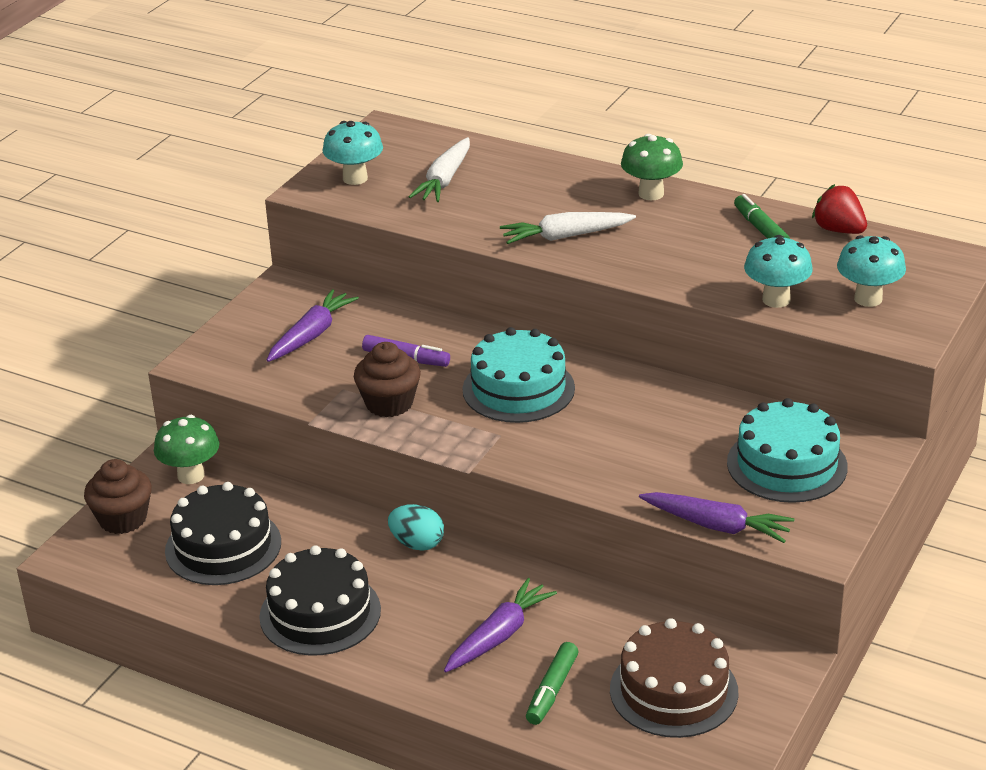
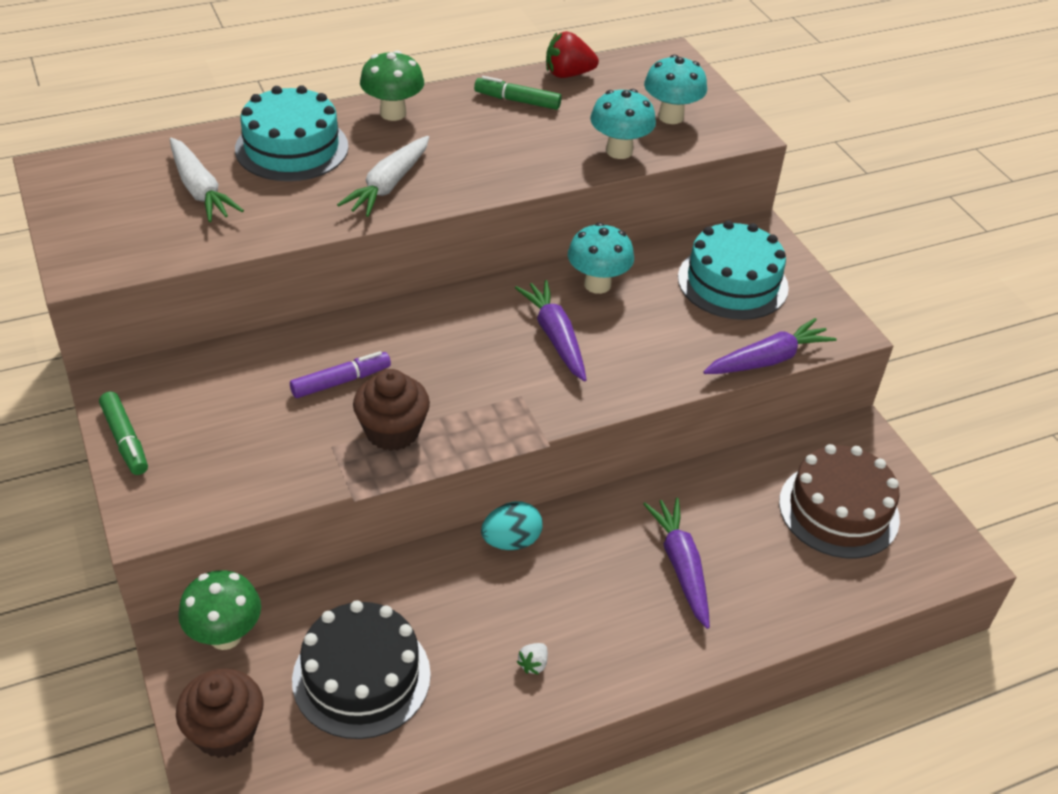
camera: 55 degrees left, 10 degrees up
(311, 335) = (221, 415): purple carrot -> purple carrot (555, 337)
(320, 613) = (533, 664): black cake -> white strawberry
(355, 178) = (110, 233): turquoise mushroom -> turquoise mushroom (597, 284)
(518, 389) = (471, 347): turquoise cake -> turquoise cake (292, 148)
(551, 690) = (776, 578): green marker -> green marker (125, 440)

